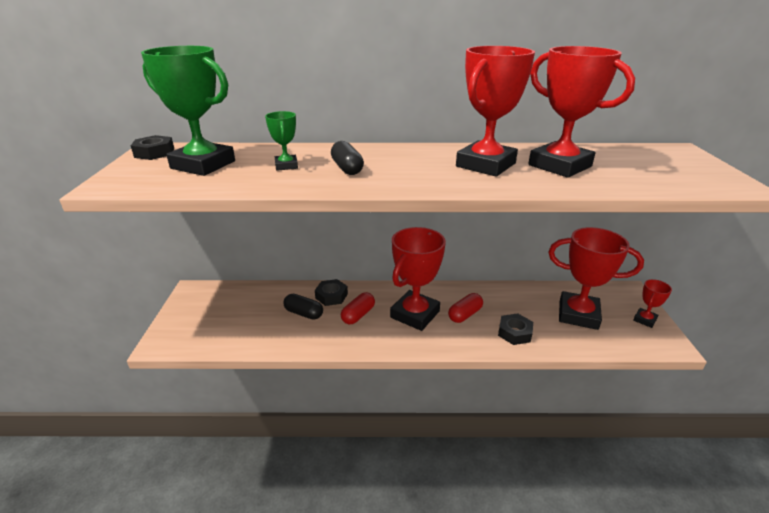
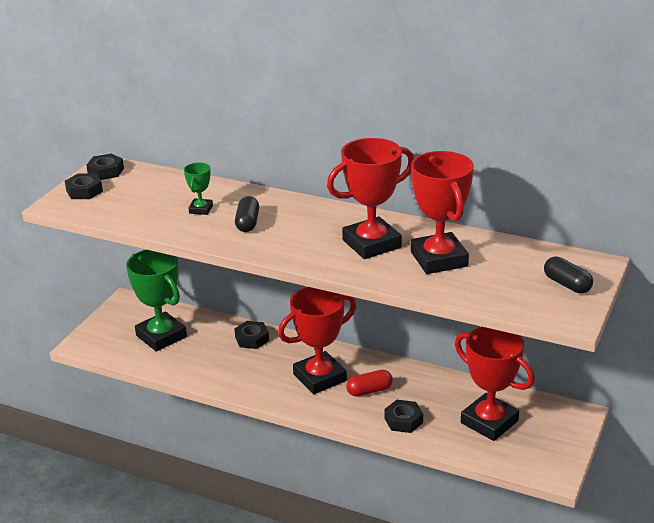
camera: 25 degrees right, 0 degrees up
(137, 170) = (84, 191): none -> black nut
(203, 165) = (136, 194): green trophy -> green trophy (161, 336)
(303, 313) = (215, 349): black capsule -> black capsule (567, 284)
(358, 315) = (264, 364): red capsule -> none
(644, 320) = (558, 446): red trophy -> none

